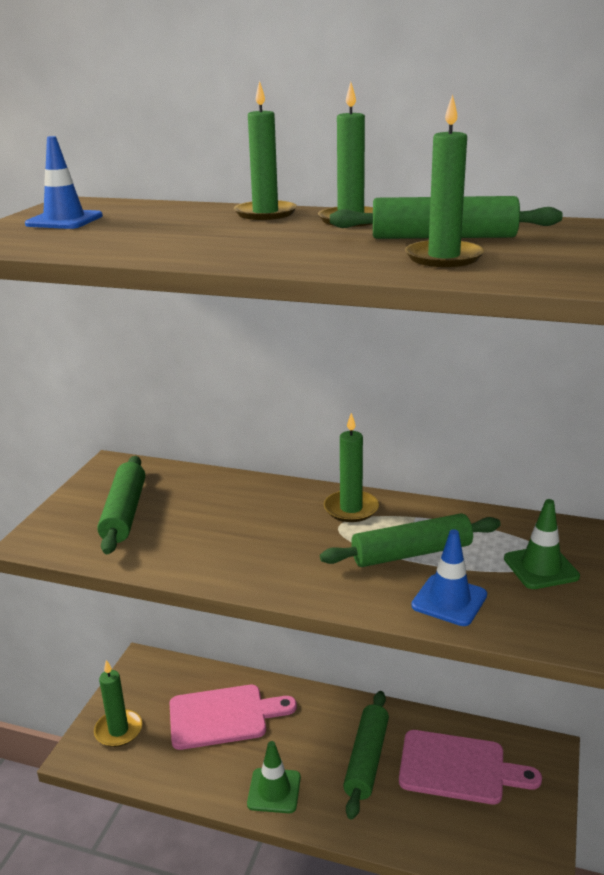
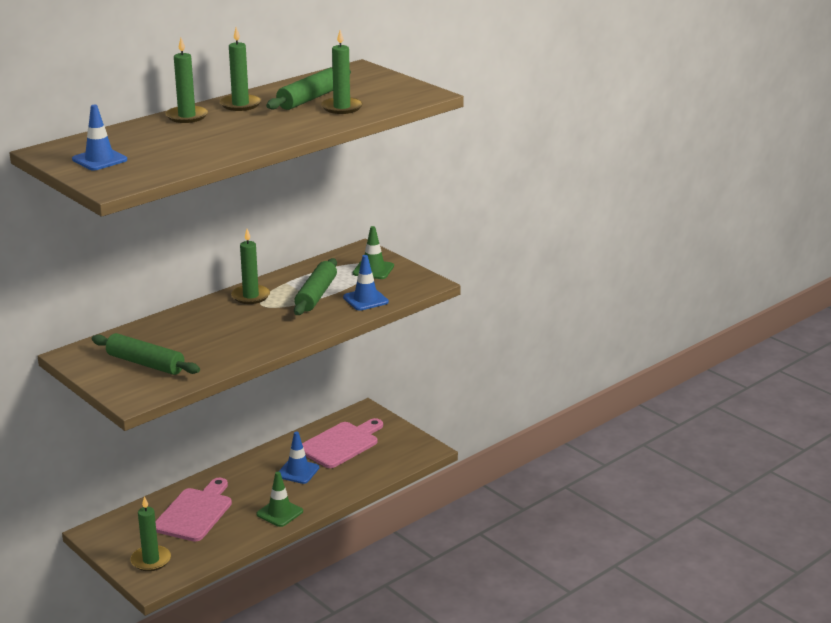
camera: 60 degrees left, 0 degrees up
(367, 759) = (298, 471): green rolling pin -> blue traffic cone

